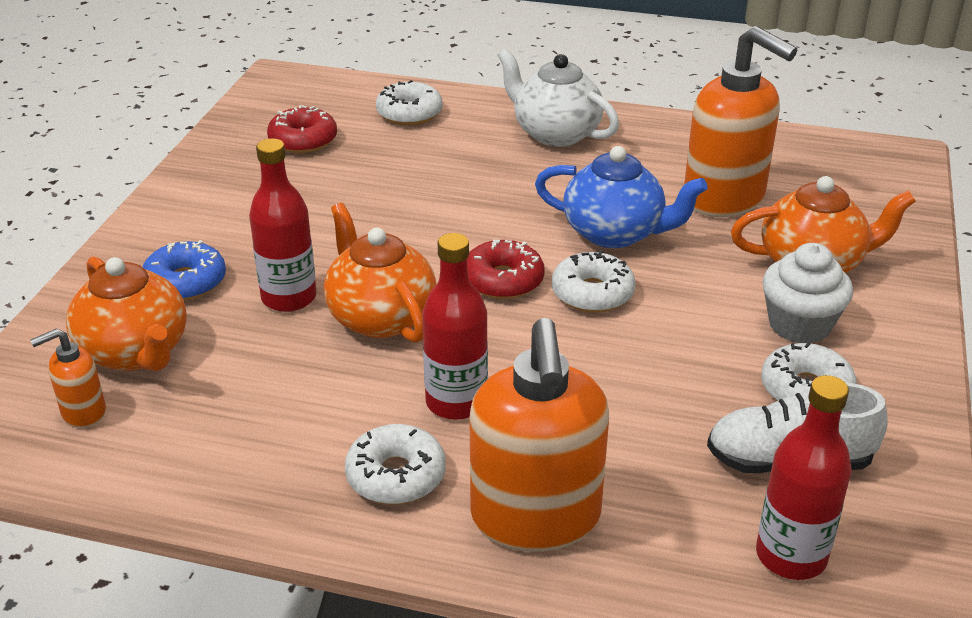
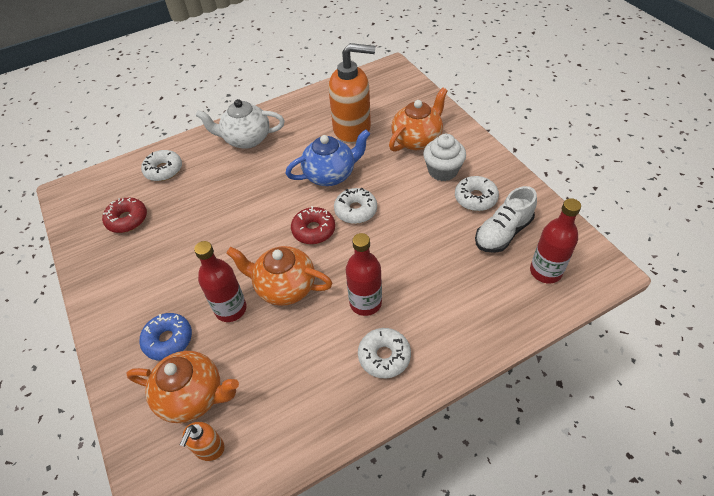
camera: 40 degrees left, 15 degrees up
(535, 518) = (454, 329): orange soap dispenser -> none

